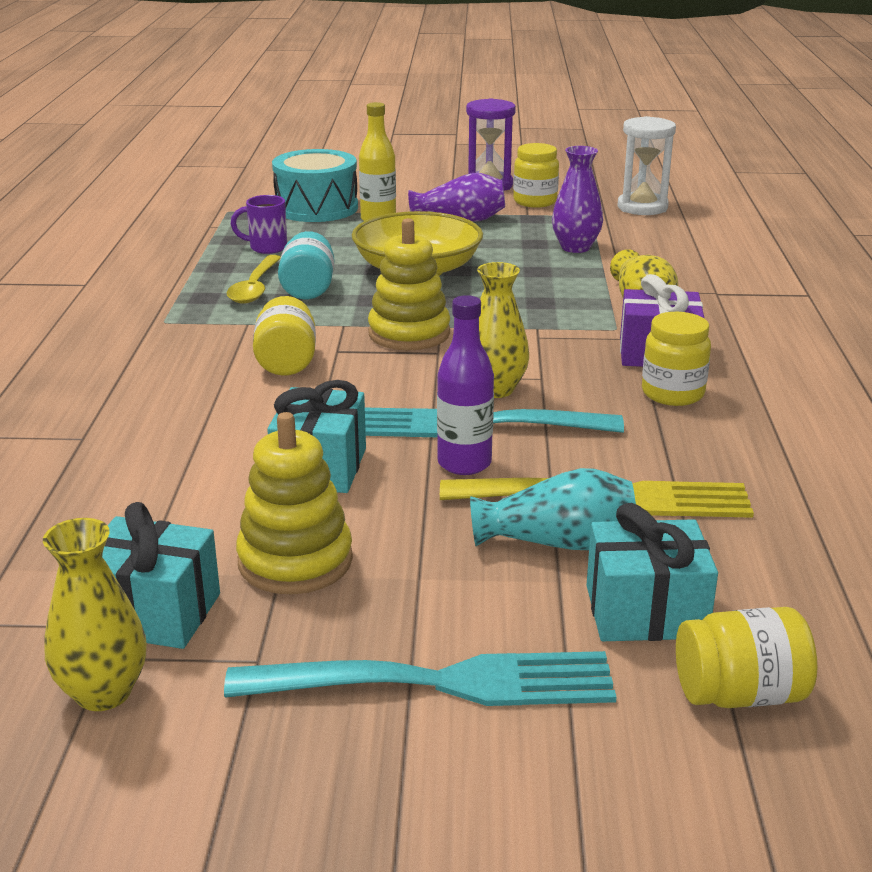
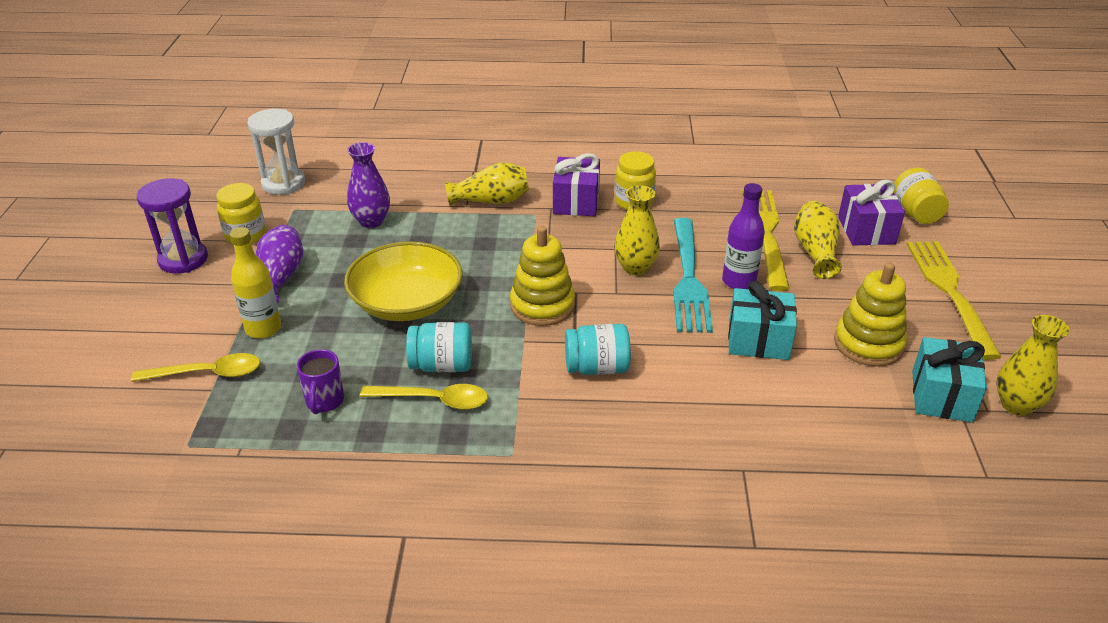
camera: 90 degrees left, 10 degrees up
(286, 362) = (597, 367): yellow jar -> turquoise jar
(316, 208) = (207, 374): turquoise drum -> yellow spoon
(435, 683) = (950, 292): turquoise fork -> yellow fork
(558, 542) = (815, 252): turquoise vase -> yellow vase
(645, 611) = (866, 230): turquoise gift -> purple gift

